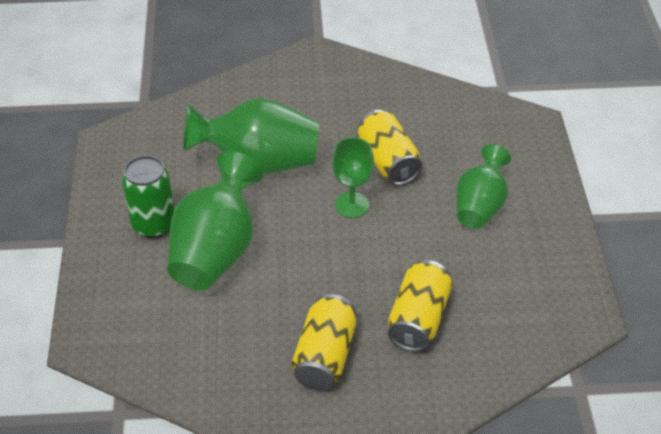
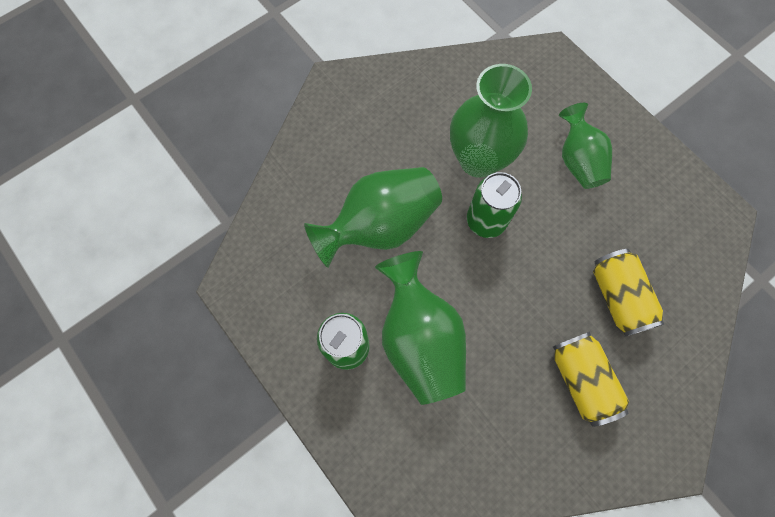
camera: 35 degrees left, 25 degrees up
(352, 205) = (486, 221): green goblet -> green can
(388, 161) = (478, 160): yellow can -> green vase

